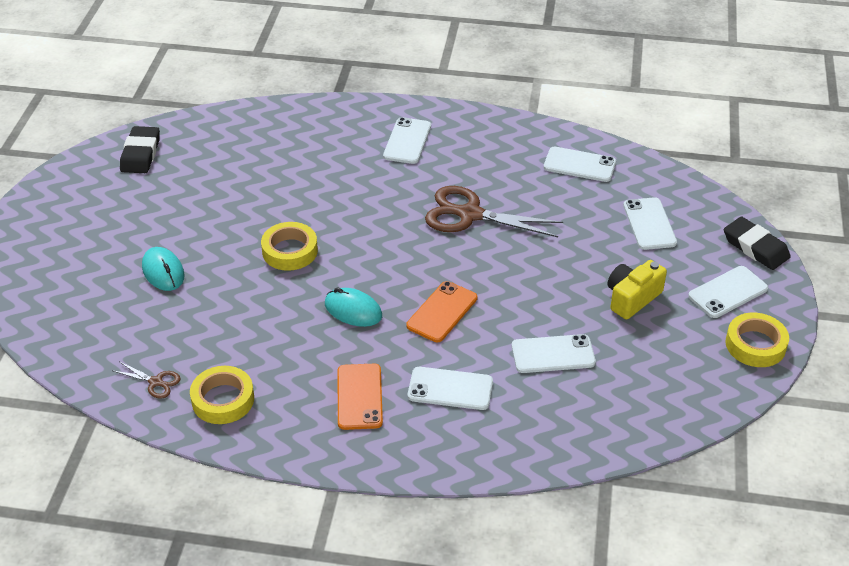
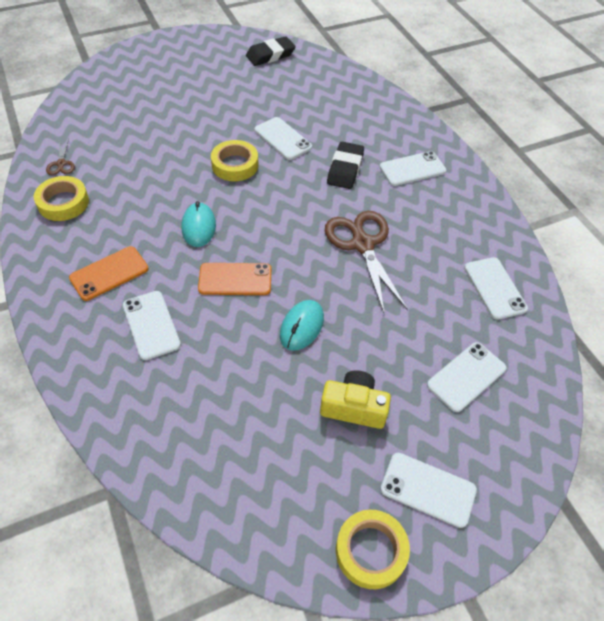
camera: 55 degrees right, 10 degrees up
(163, 272) = (167, 117): turquoise mouse -> turquoise mouse (302, 327)
(553, 354) = (238, 378): white phone -> white phone (283, 138)
(755, 247) = (517, 487): black eraser -> black eraser (345, 169)

